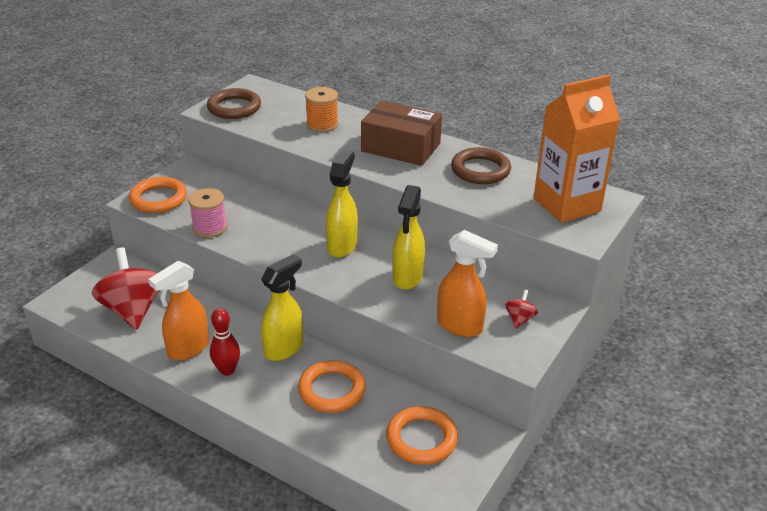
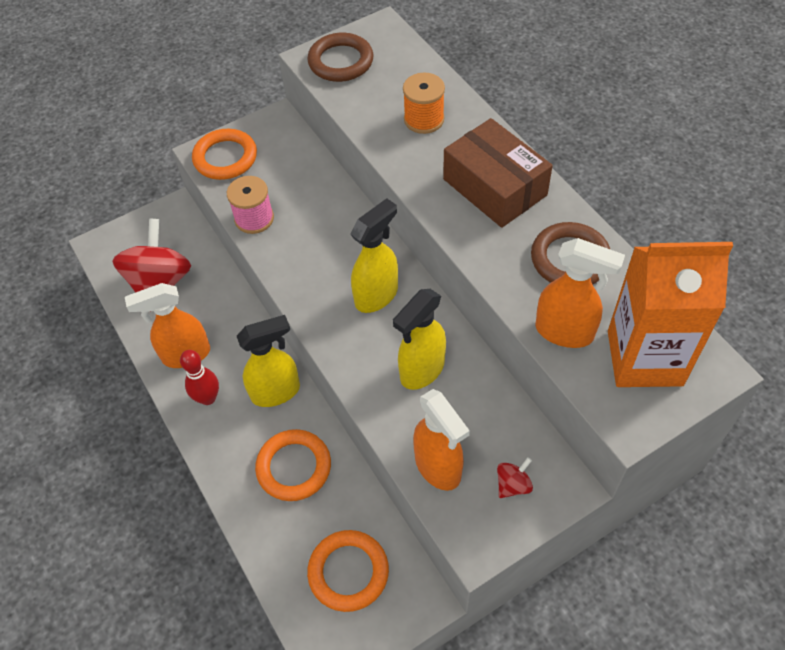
camera: 30 degrees right, 20 degrees up
(506, 205) = (565, 332): none -> orange spray bottle

